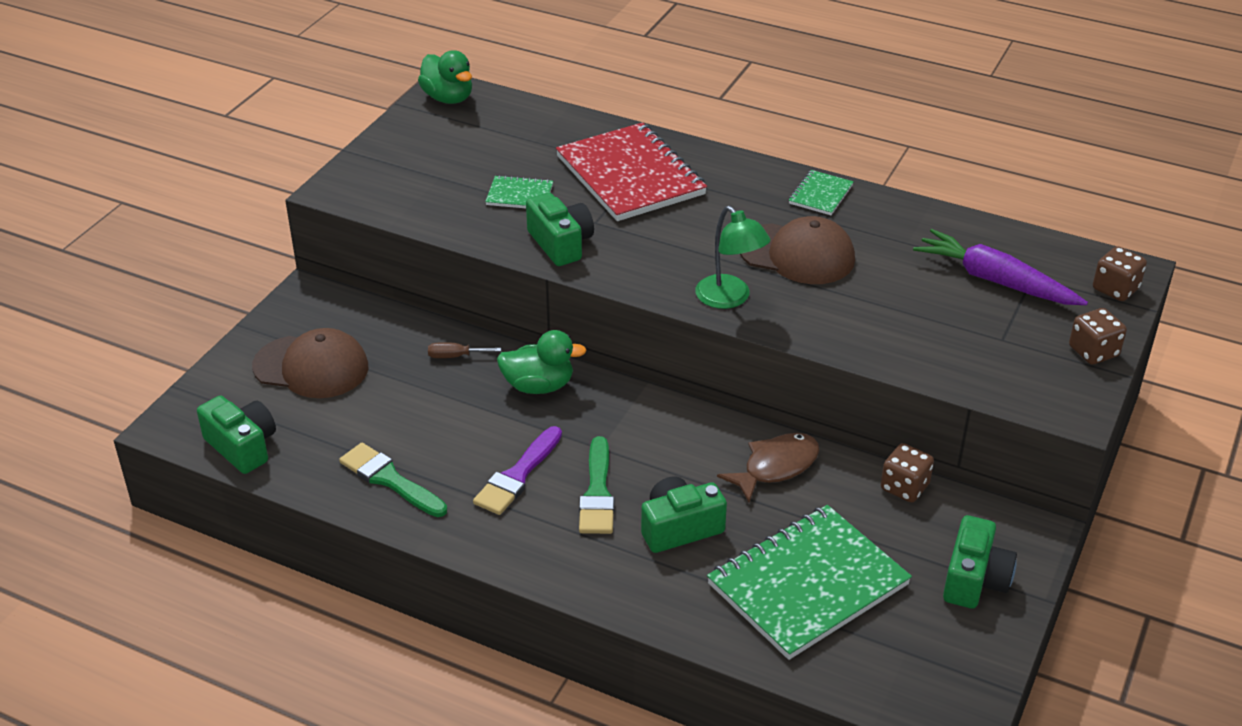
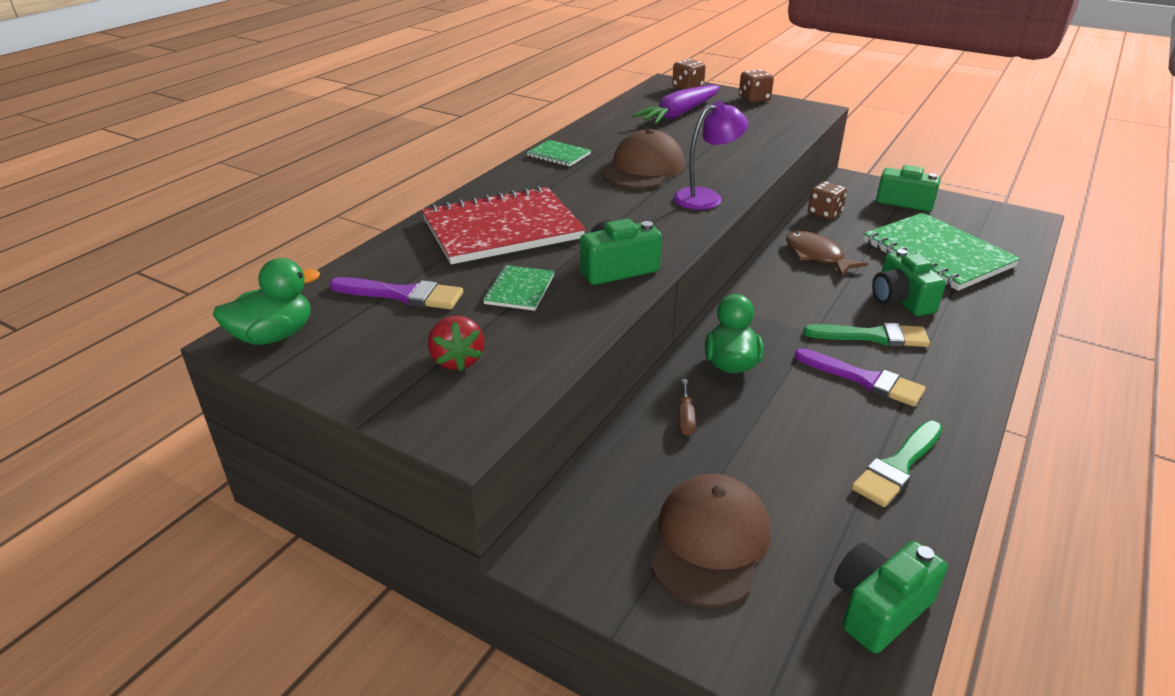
camera: 85 degrees left, 5 degrees down
(417, 177) = (457, 360): none -> red strawberry
(508, 141) = (403, 295): none -> purple brush
(729, 299) = (706, 197): green lamp -> purple lamp

